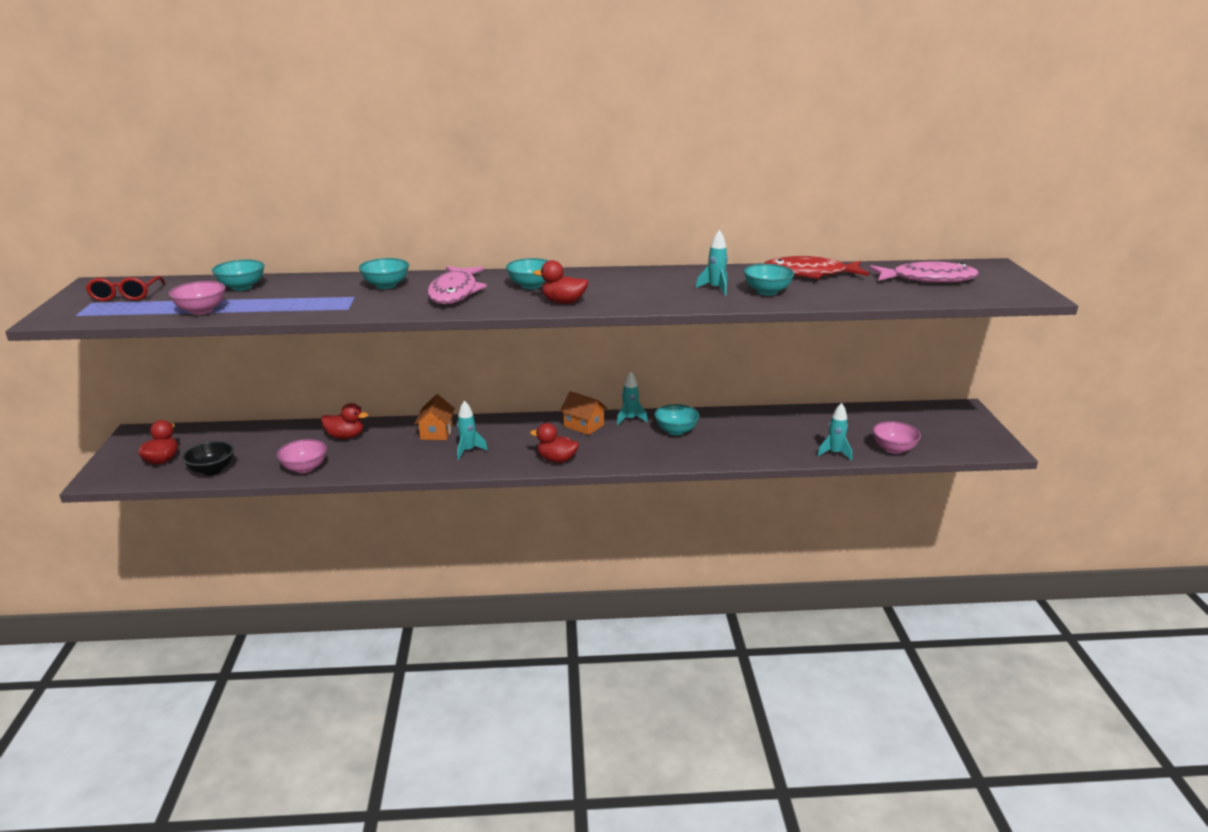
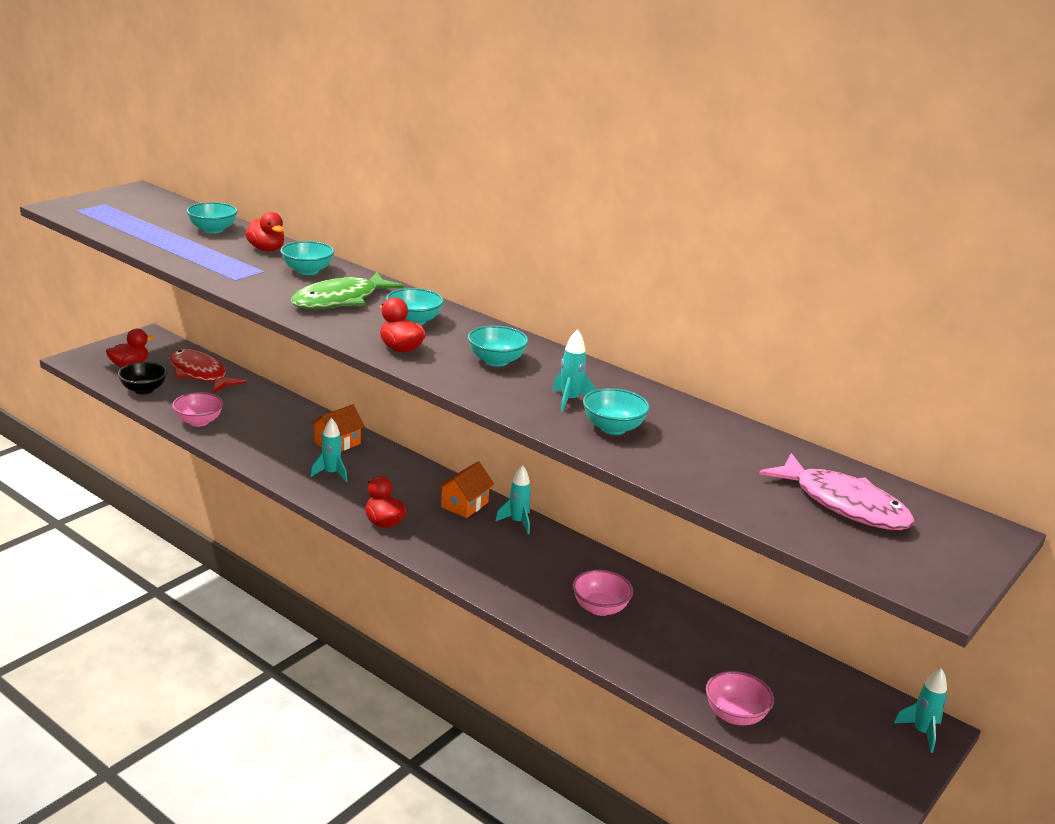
camera: 40 degrees right, 0 degrees up
(125, 295) = (133, 206): red glasses -> none
(201, 311) = (146, 239): pink bowl -> pink bowl (600, 608)
(345, 436) = (268, 410): red duck -> red duck (266, 249)
(454, 292) = (340, 300): pink fish -> green fish
(583, 425) = (464, 504): orange house -> orange house turned 45 degrees clockwise
(676, 431) = (538, 558): turquoise bowl -> turquoise bowl (496, 361)
(809, 274) = (713, 432): red fish -> red fish (200, 374)
(834, 453) = (656, 677): turquoise rocket -> turquoise rocket (921, 732)

